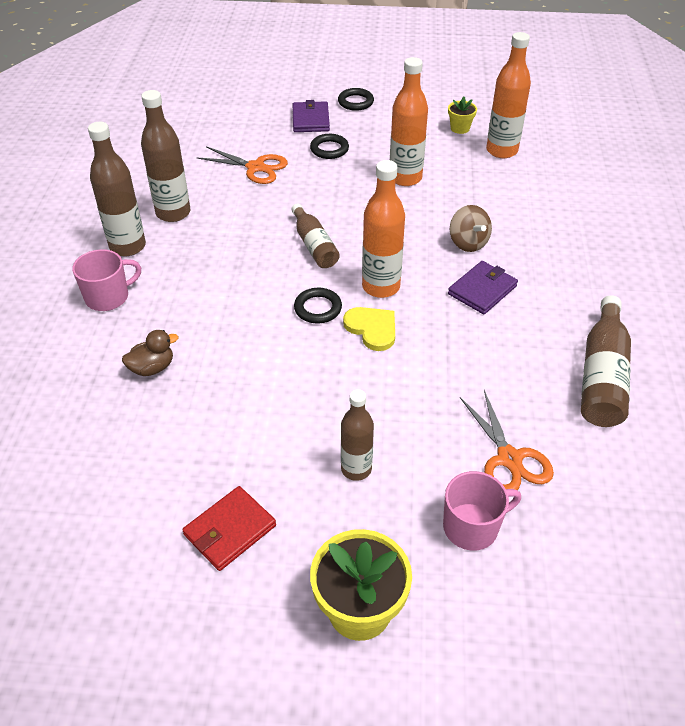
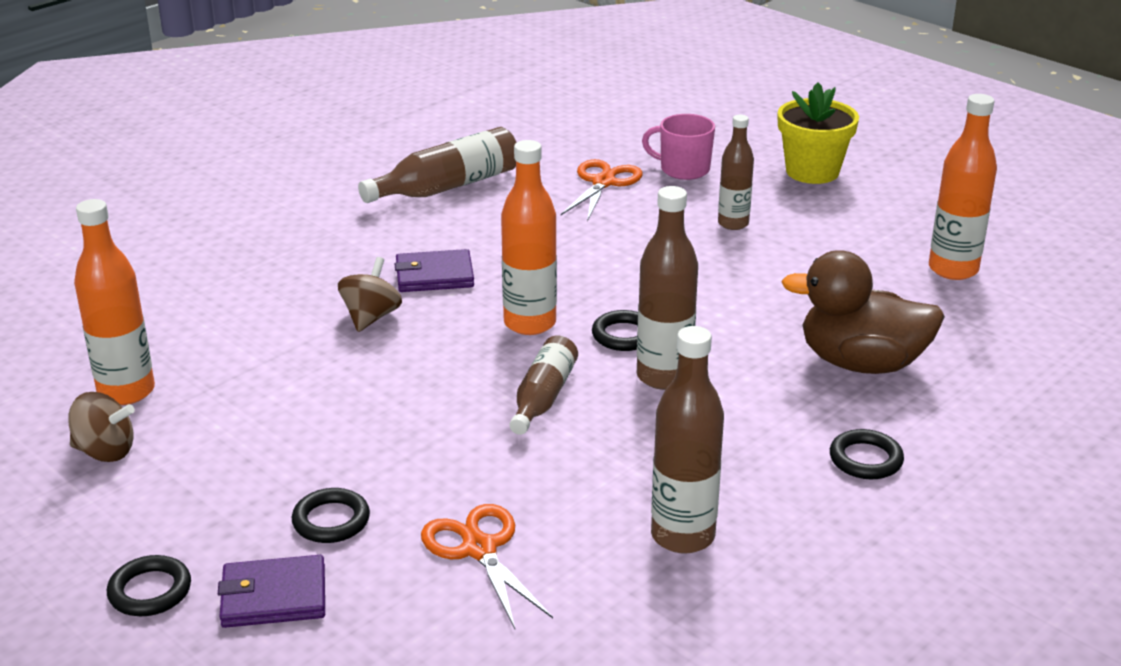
camera: 140 degrees left, 15 degrees down
(108, 297) = (865, 459): pink mug -> black ring
(127, 246) = (792, 516): brown bottle -> brown bottle (664, 376)
(152, 368) = (861, 363): brown duck -> brown duck, size x2.08
(230, 530) = (875, 235): red wallet -> none
(310, 119) = (273, 596): purple wallet -> purple wallet turned 45 degrees clockwise
(372, 329) = (592, 296): yellow heart -> none
(405, 178) = (306, 421): orange bottle -> orange bottle (953, 269)
(460, 128) = (105, 451): yellow flower pot -> brown spinning top

